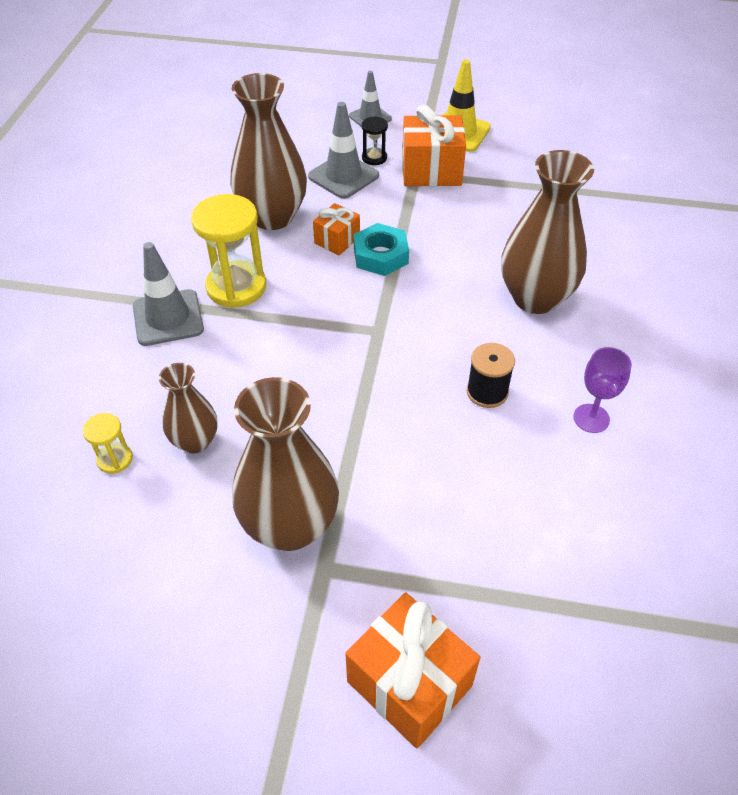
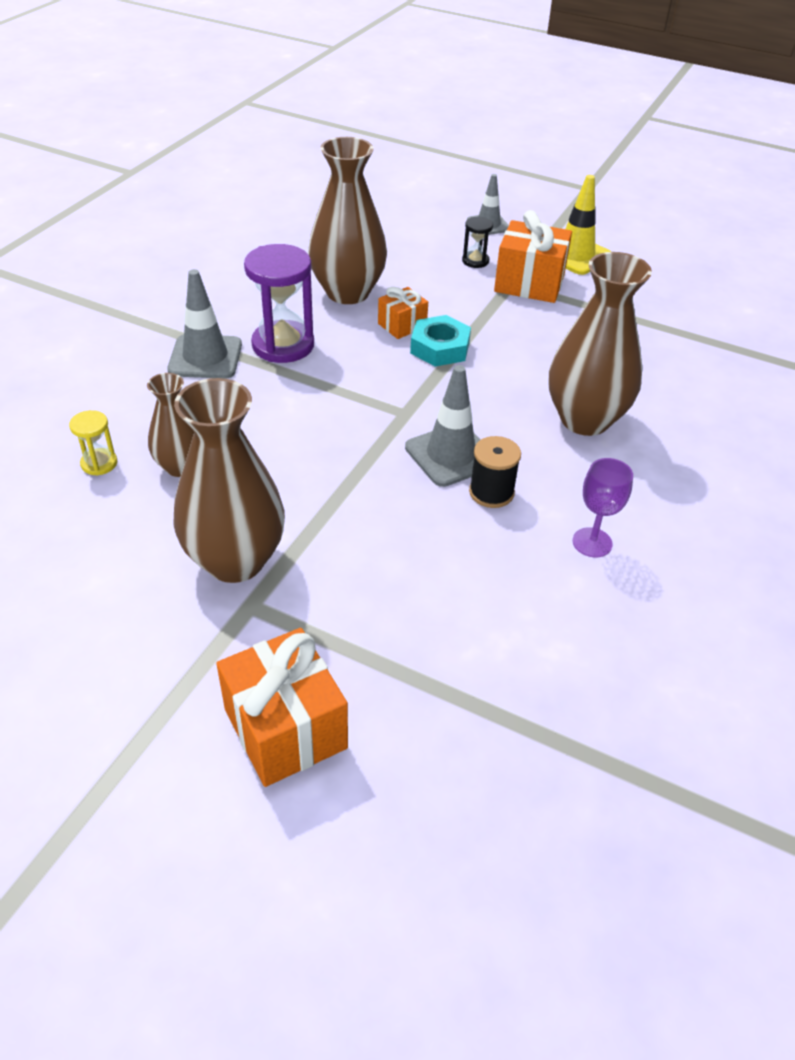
camera: 15 degrees right, 5 degrees down
(236, 287) = (283, 345): yellow hourglass -> purple hourglass
(343, 176) = (436, 271): grey traffic cone -> grey traffic cone (450, 455)

